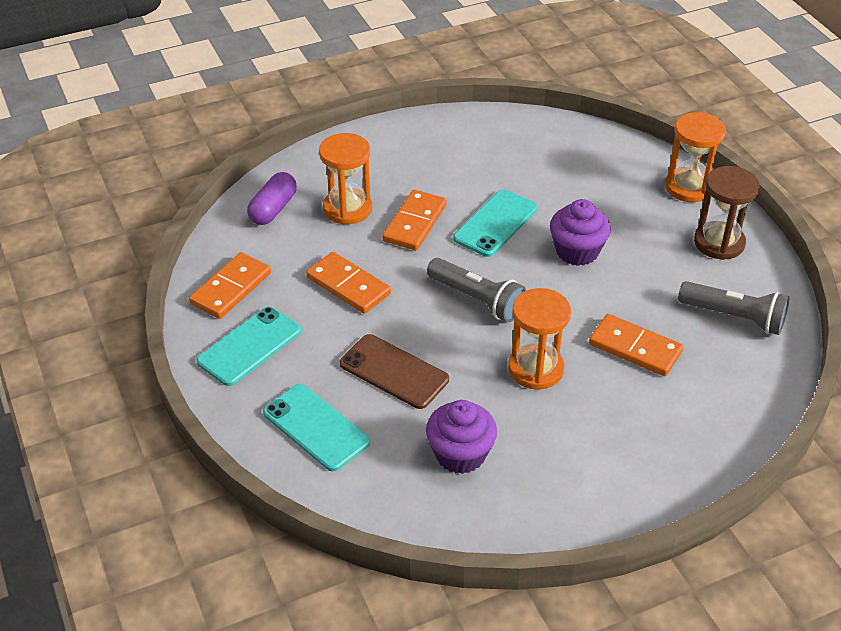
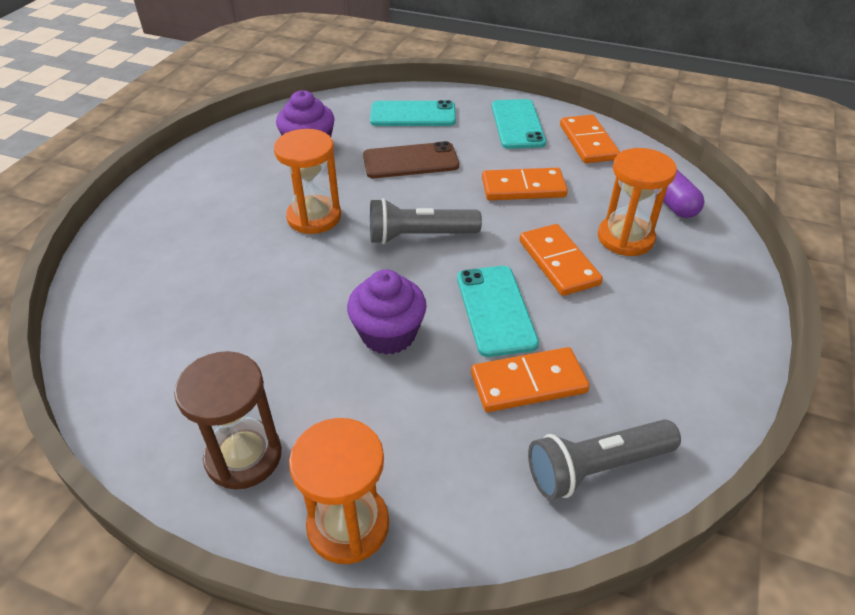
camera: 135 degrees right, 0 degrees up
(635, 348) = (246, 278): orange domino -> orange domino (528, 382)
(734, 317) = (166, 368): grey flashlight -> grey flashlight (596, 467)

